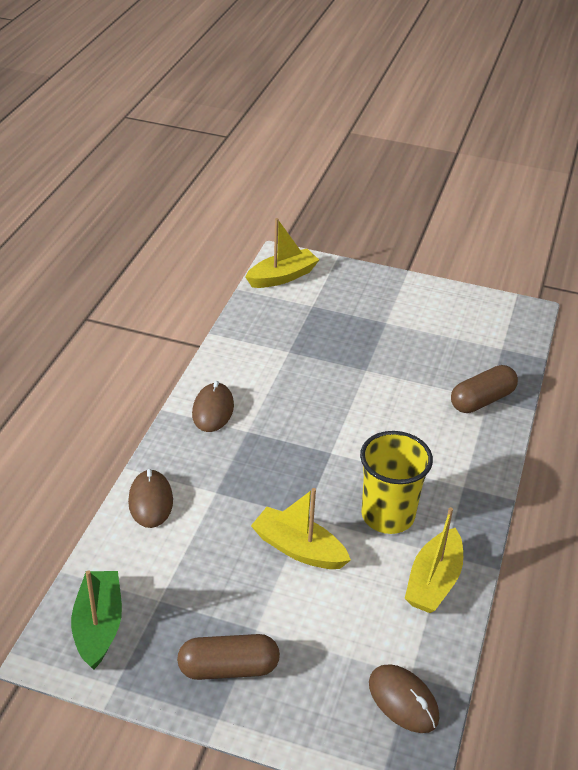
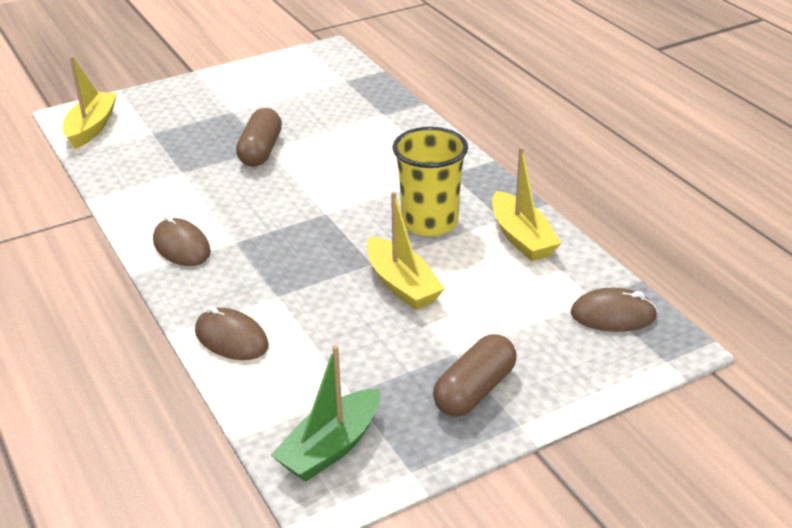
camera: 45 degrees left, 5 degrees down
(98, 626) = (331, 447): green boat -> green boat turned 90 degrees counterclockwise
(299, 549) = (402, 285): yellow boat -> yellow boat turned 105 degrees counterclockwise
(482, 400) = (381, 117): brown capsule -> brown capsule (260, 151)

